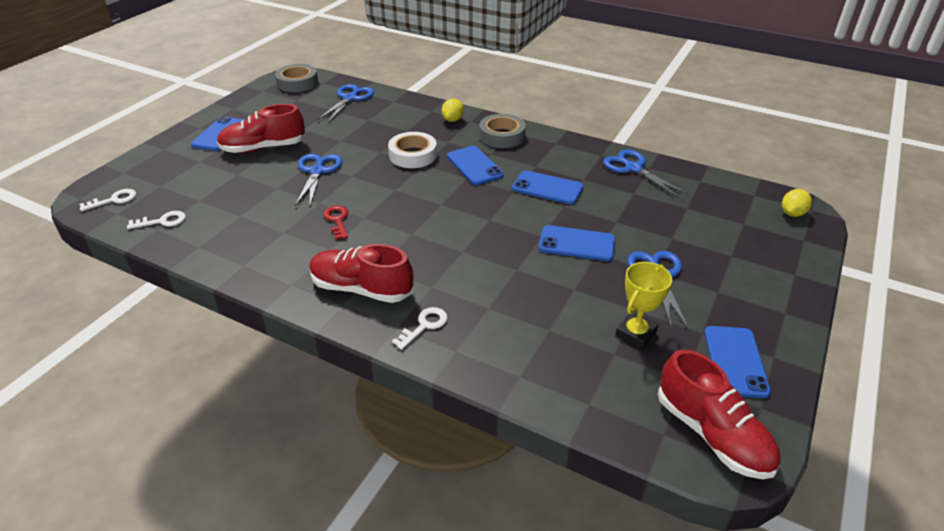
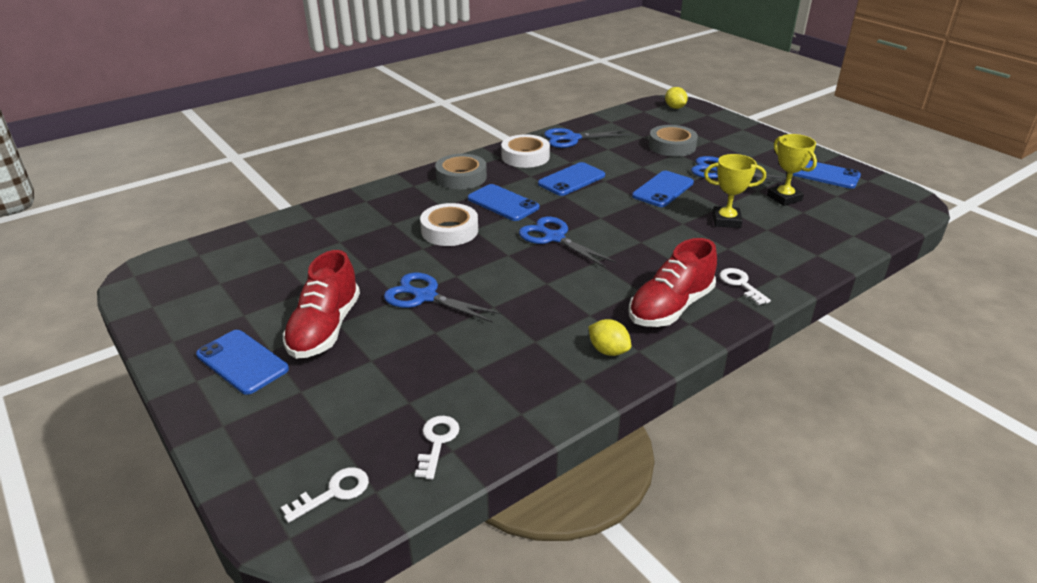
camera: 65 degrees left, 5 degrees down
(113, 200) = (334, 492): white key -> white key turned 60 degrees clockwise
(297, 83) = (170, 274): grey tape -> grey tape (672, 146)
(337, 220) = (540, 300): red key -> none
(350, 98) = (270, 243): blue scissors -> blue scissors (554, 237)
(452, 120) = (400, 193): yellow lemon -> yellow lemon (608, 351)
(474, 166) = (503, 203): blue phone -> blue phone turned 45 degrees clockwise
(545, 297) = (726, 220): none -> yellow trophy
(569, 154) = (525, 156): none -> white tape
(712, 434) = (889, 202): red shoe -> none

